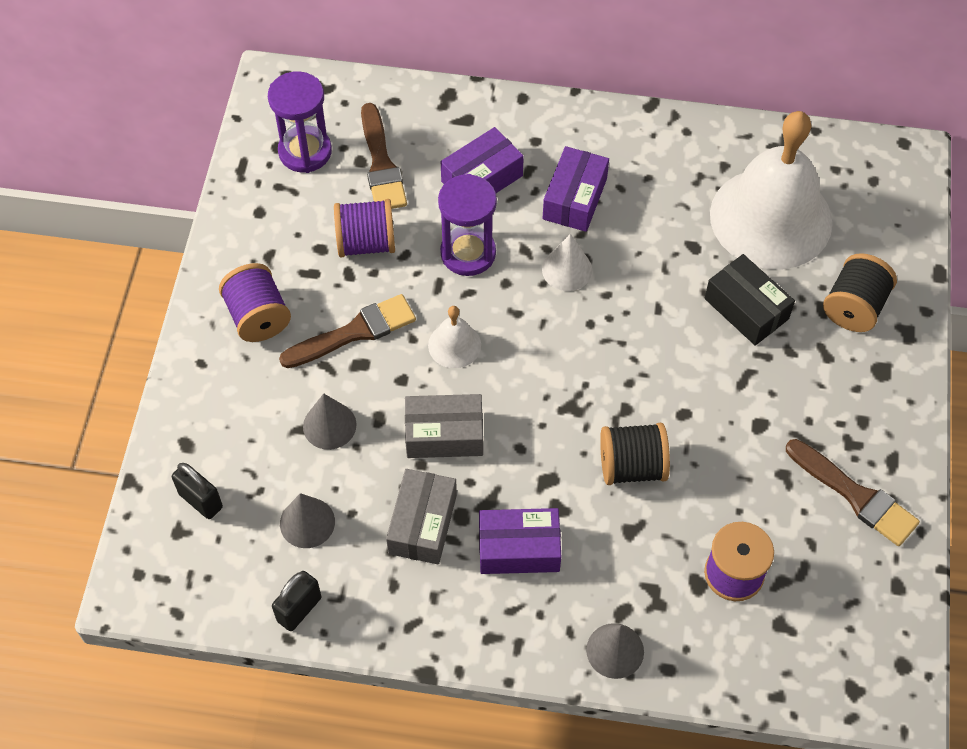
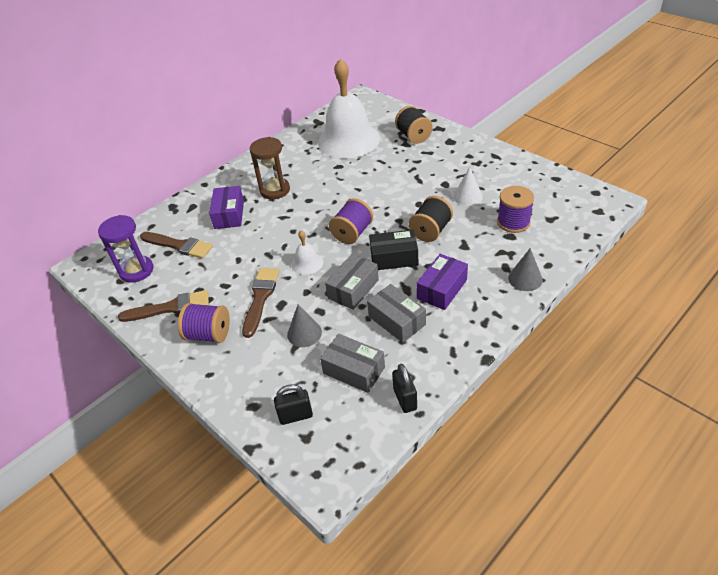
camera: 50 degrees left, 15 degrees down
(307, 522) = (354, 370): grey cone -> grey box
(366, 243) = (215, 271): purple spool -> purple spool (352, 233)
(468, 253) = (263, 236): purple hourglass -> none
(567, 269) = (308, 208): white cone -> white cone (468, 196)
(575, 199) = (275, 190): purple box -> brown hourglass
(746, 309) = (384, 164): black box -> black box (394, 258)
(855, 495) = (503, 172): brown brush -> brown brush (170, 308)

